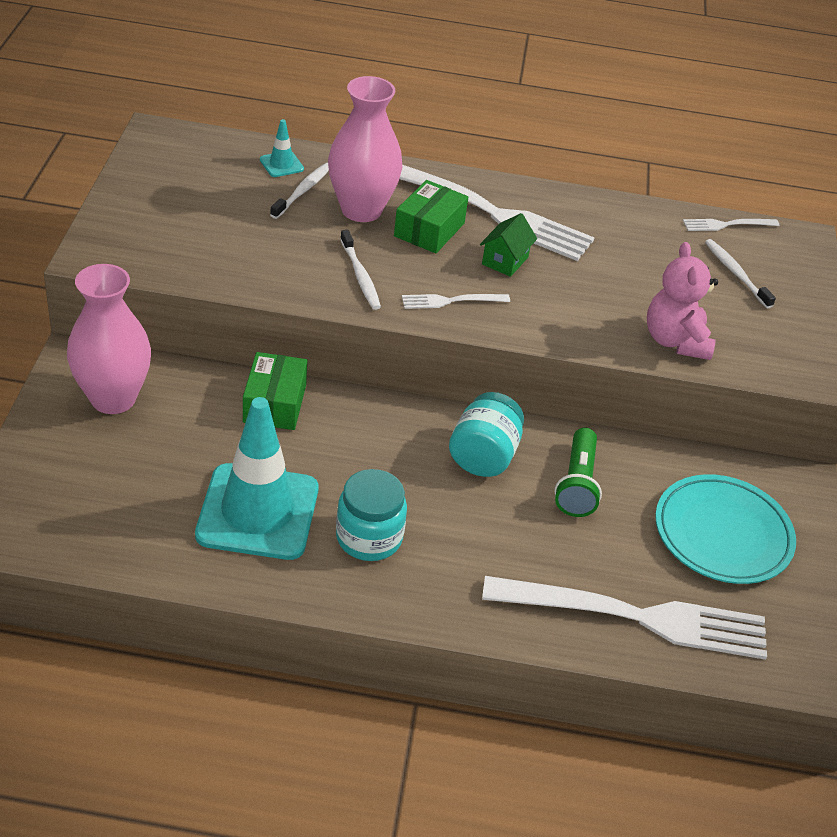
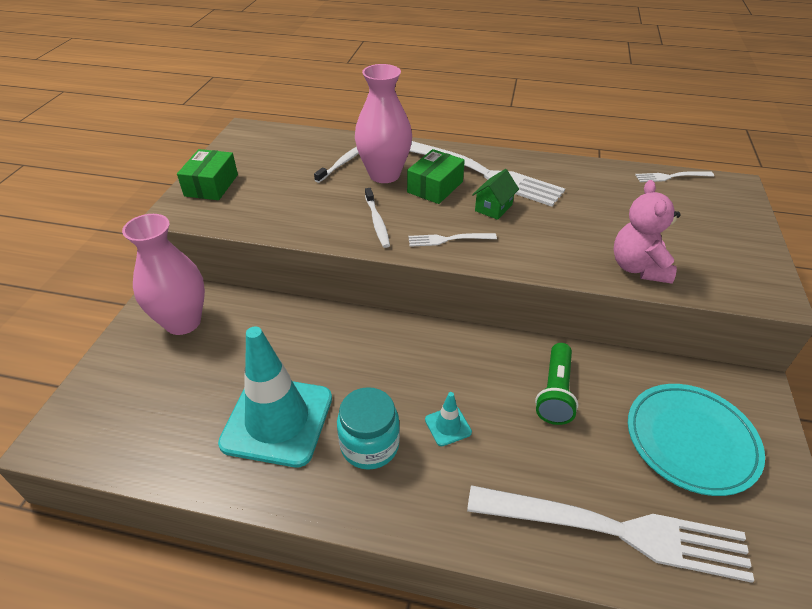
camera: 10 degrees right, 0 degrees up
(274, 403) = (308, 324): green box -> green box (211, 185)
(281, 164) = (330, 146): turquoise traffic cone -> turquoise traffic cone (448, 426)
(483, 456) = (474, 367): turquoise jar -> none
(736, 273) = (683, 212): white toothbrush -> none

